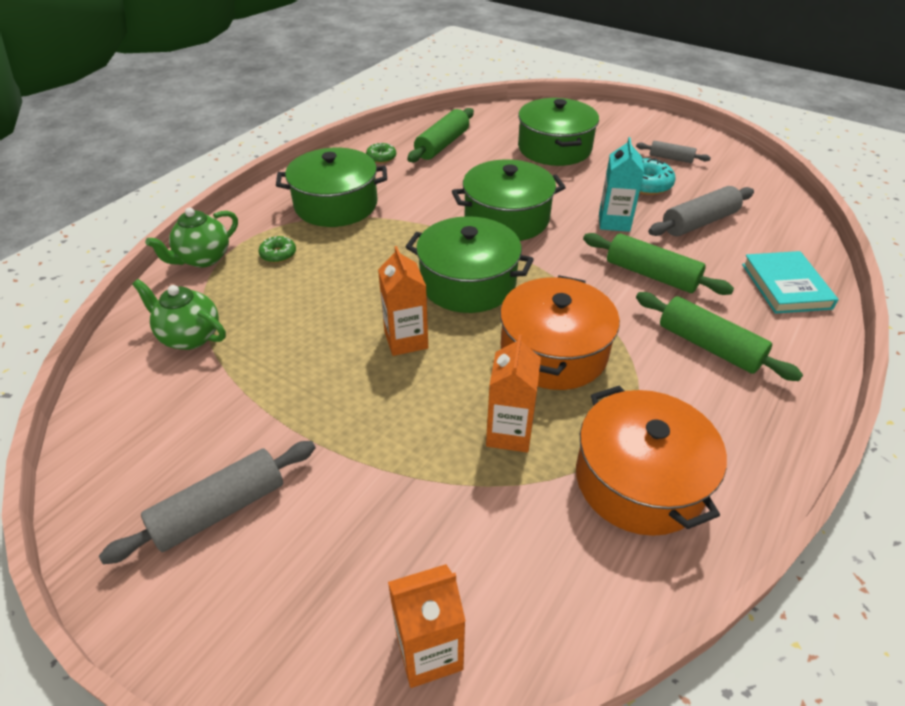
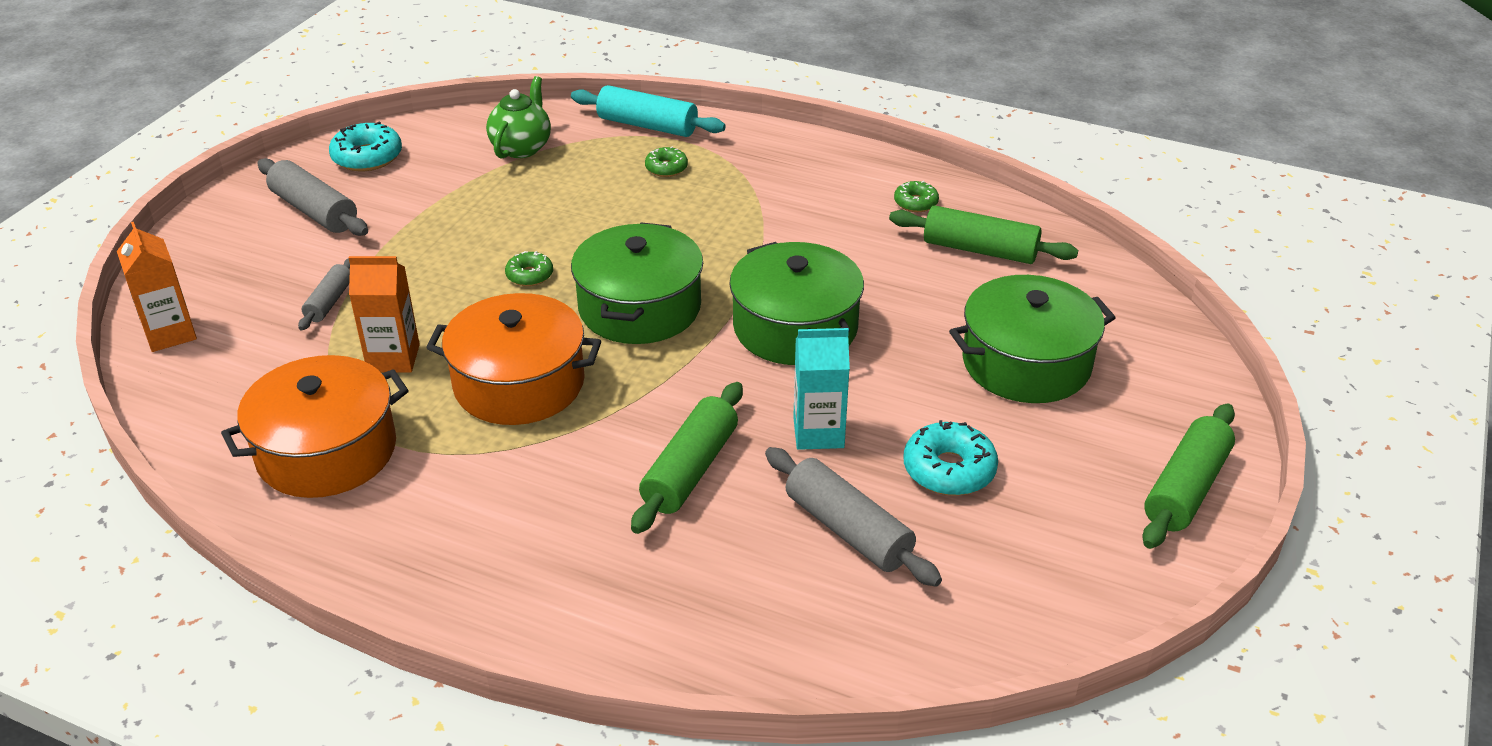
camera: 80 degrees right, 5 degrees down
(128, 461) = (367, 157): none -> turquoise donut
(203, 259) = (647, 125): green teapot -> turquoise rolling pin
(336, 205) = (781, 187): green pot -> none
(406, 340) = (529, 275): orange carton -> green donut
(671, 158) = (1059, 505): grey rolling pin -> grey rolling pin (329, 302)
(709, 346) = (541, 520): green rolling pin -> green rolling pin (1185, 489)
(785, 286) = (692, 619): turquoise book -> none

